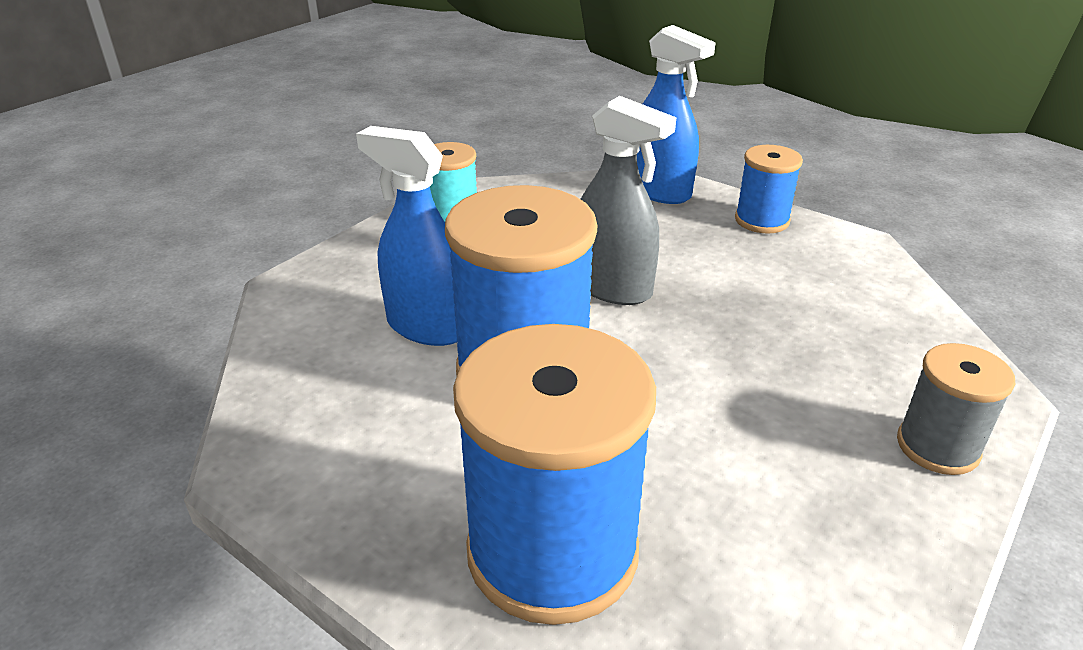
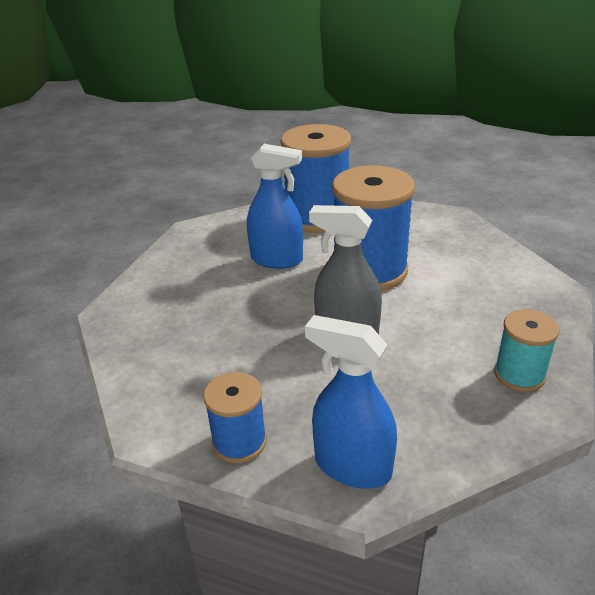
camera: 165 degrees right, 0 degrees up
(427, 326) = (443, 282): blue spray bottle -> blue spray bottle (277, 260)
(937, 447) = (154, 279): grey spool -> none

